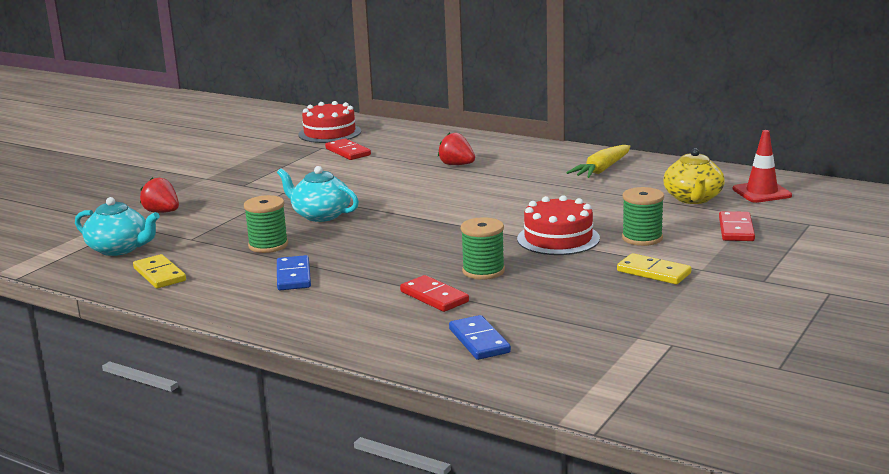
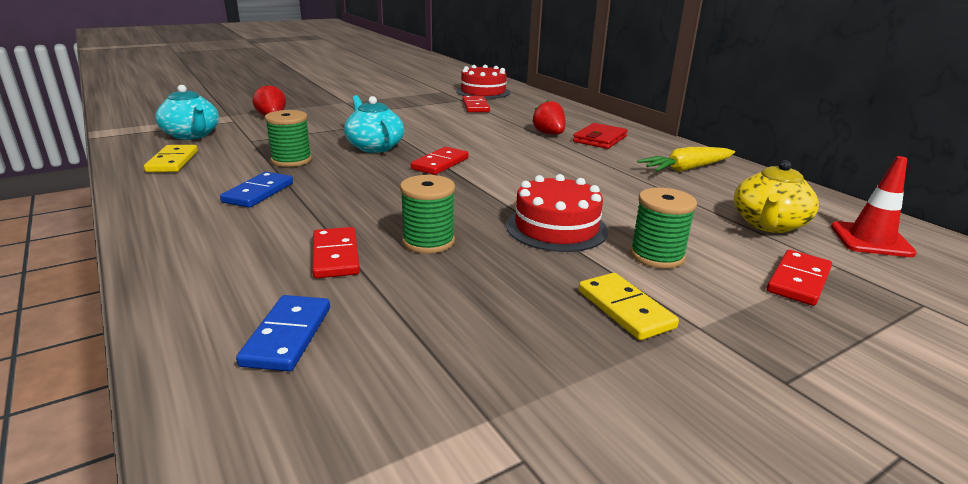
camera: 25 degrees right, 5 degrees up
(403, 215) = (440, 163): none -> red domino
(506, 159) = (600, 139): none -> red wallet

